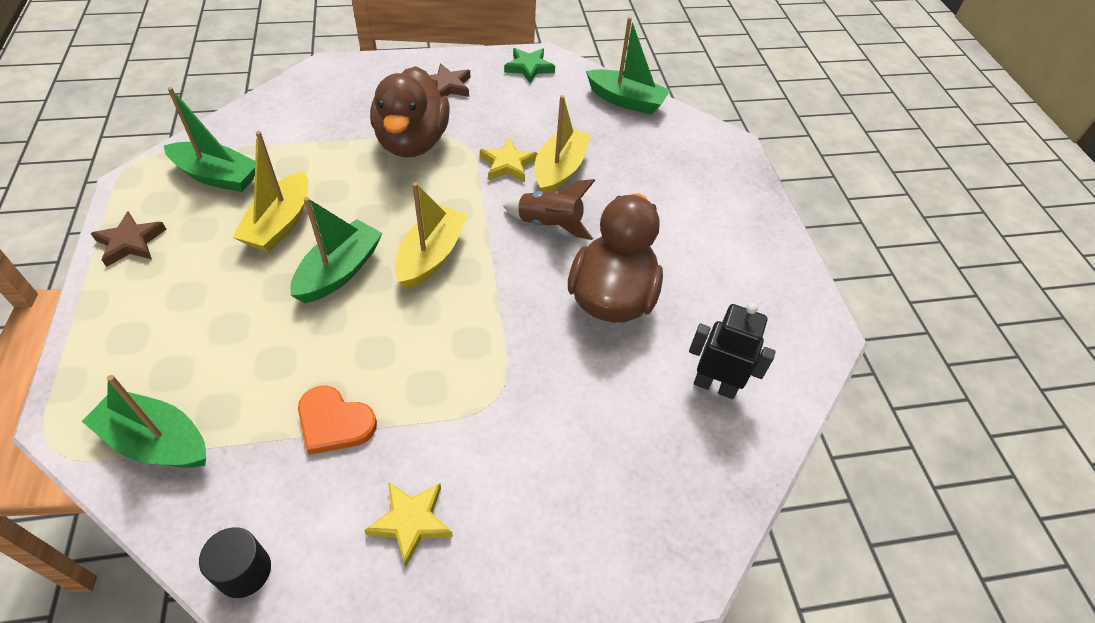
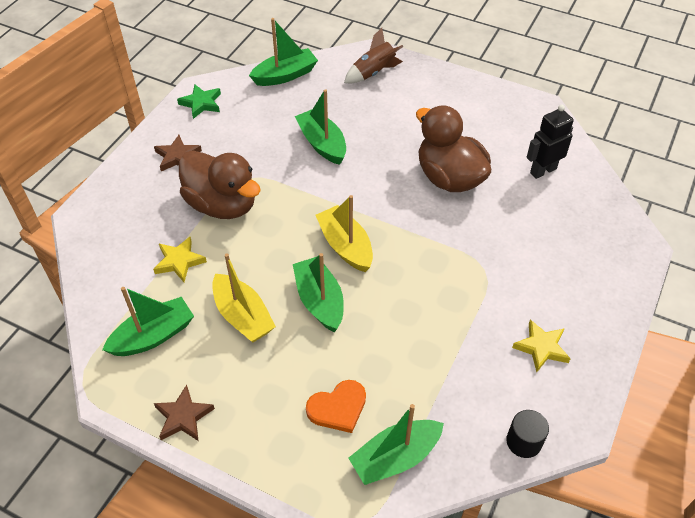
camera: 50 degrees left, 0 degrees up
(334, 422) = (447, 355): orange heart -> orange heart (338, 408)
(507, 164) = (293, 166): yellow star -> yellow star (179, 261)
(549, 224) = (367, 174): brown rocket -> brown rocket (373, 73)
(559, 170) = (322, 143): yellow boat -> green boat

